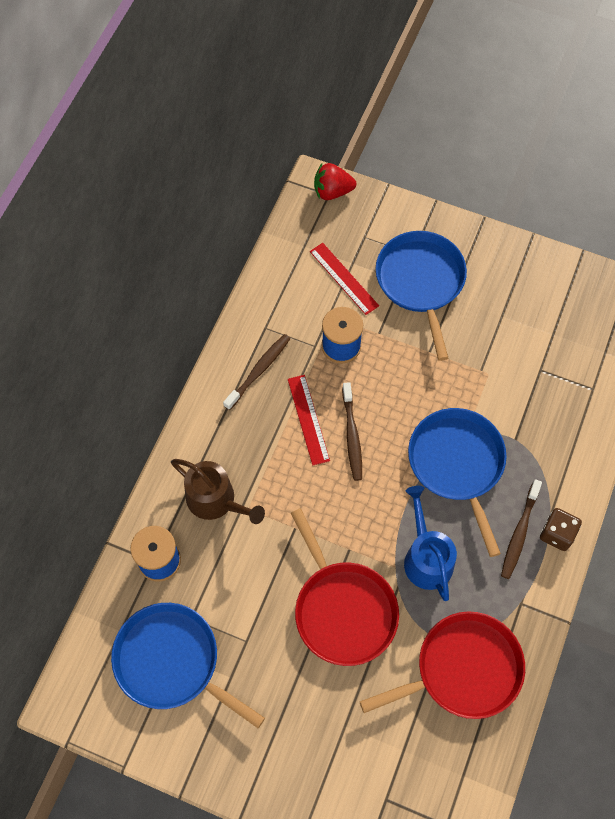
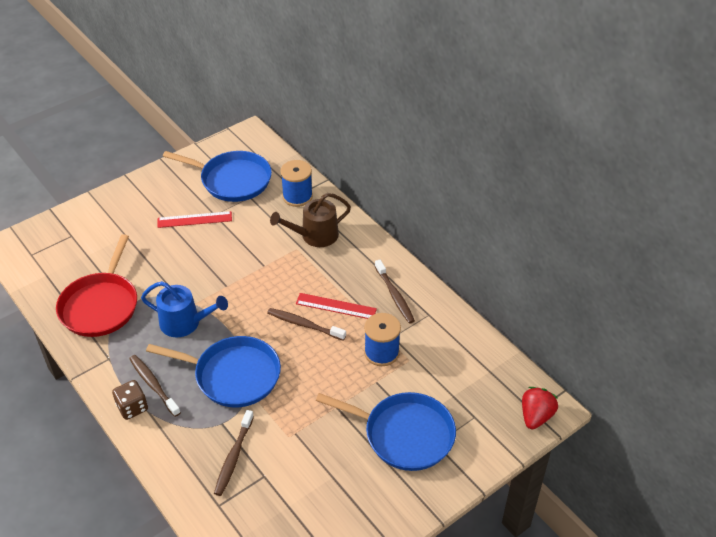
camera: 120 degrees right, 20 degrees down
(172, 662) = (232, 180): blue pan -> blue pan turned 45 degrees clockwise
(343, 609) = (191, 265): red pan -> none
(344, 278) = (442, 382): red ruler -> red ruler (194, 219)
(541, 406) = (234, 457): none -> brown toothbrush

